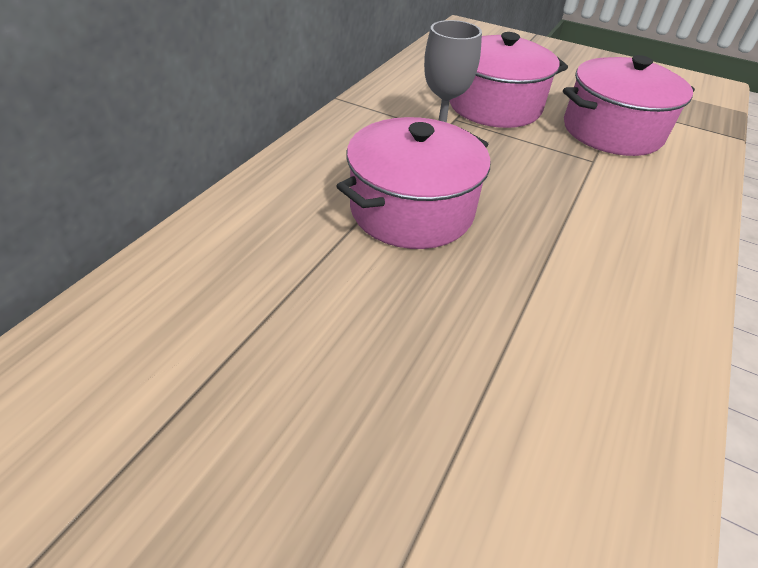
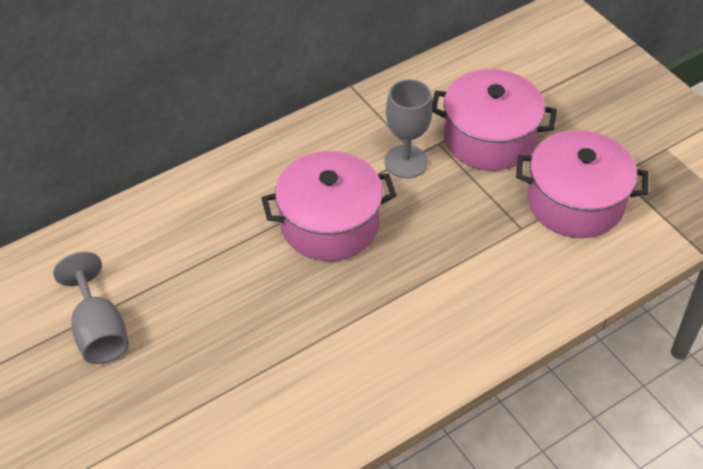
camera: 30 degrees right, 5 degrees up
(169, 465) = (99, 331): none -> grey goblet

